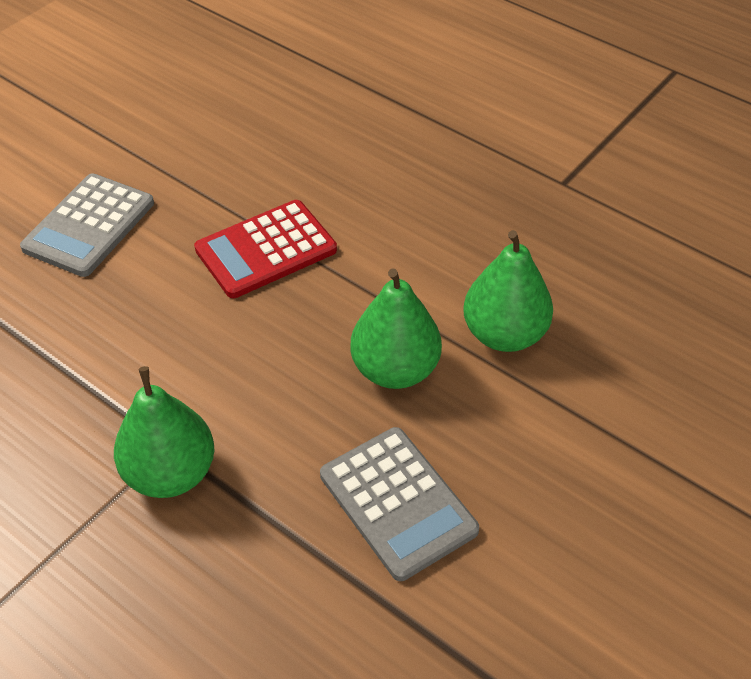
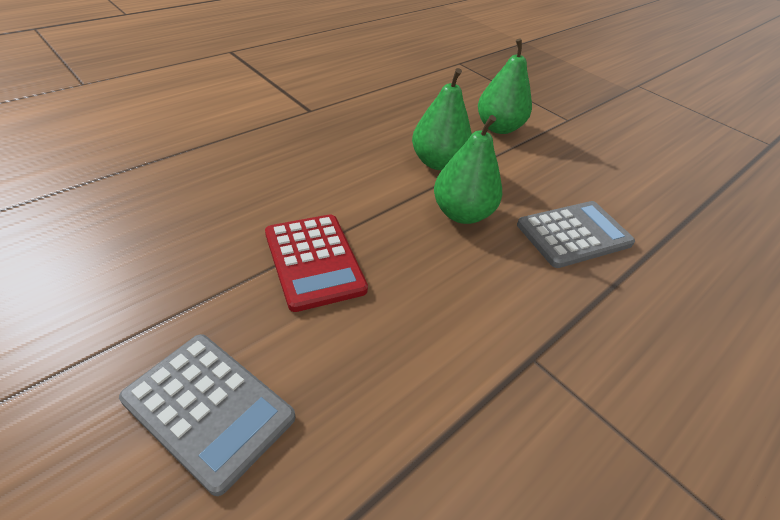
camera: 85 degrees left, 5 degrees down
(170, 473) = (562, 360): green pear -> green pear (498, 128)

